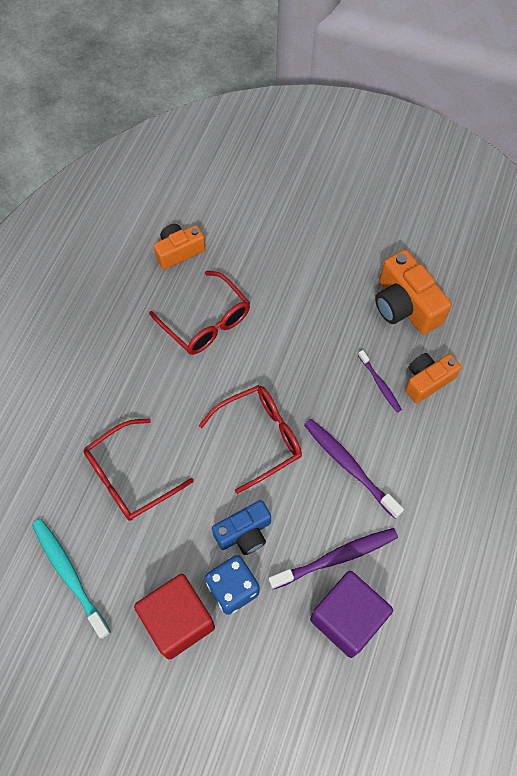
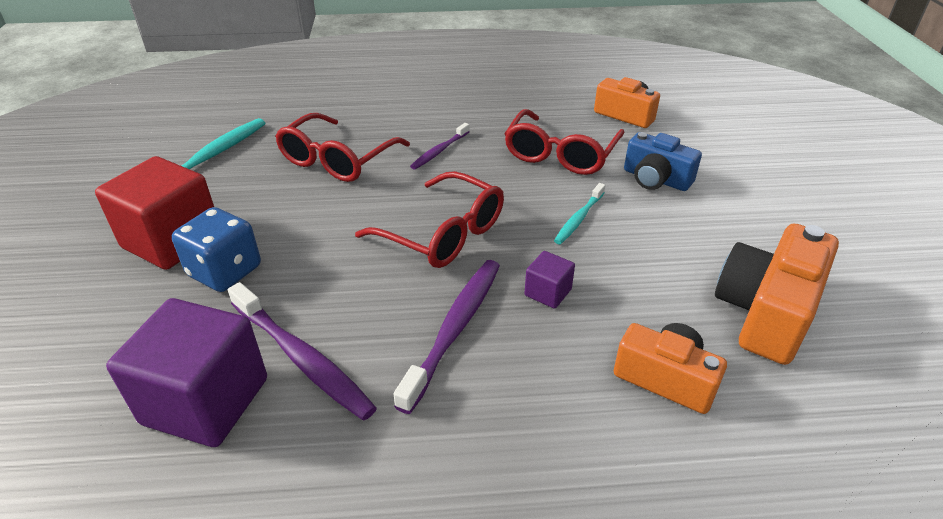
camera: 65 degrees right, 25 degrees down
(129, 477) = (337, 160): red glasses -> red glasses turned 90 degrees counterclockwise
(244, 533) = (305, 259): blue camera -> blue camera (656, 179)
(284, 350) = (579, 218): none -> turquoise toothbrush
(342, 403) = (548, 292): none -> purple cube
(379, 384) = (611, 323): purple toothbrush -> purple toothbrush (440, 151)

